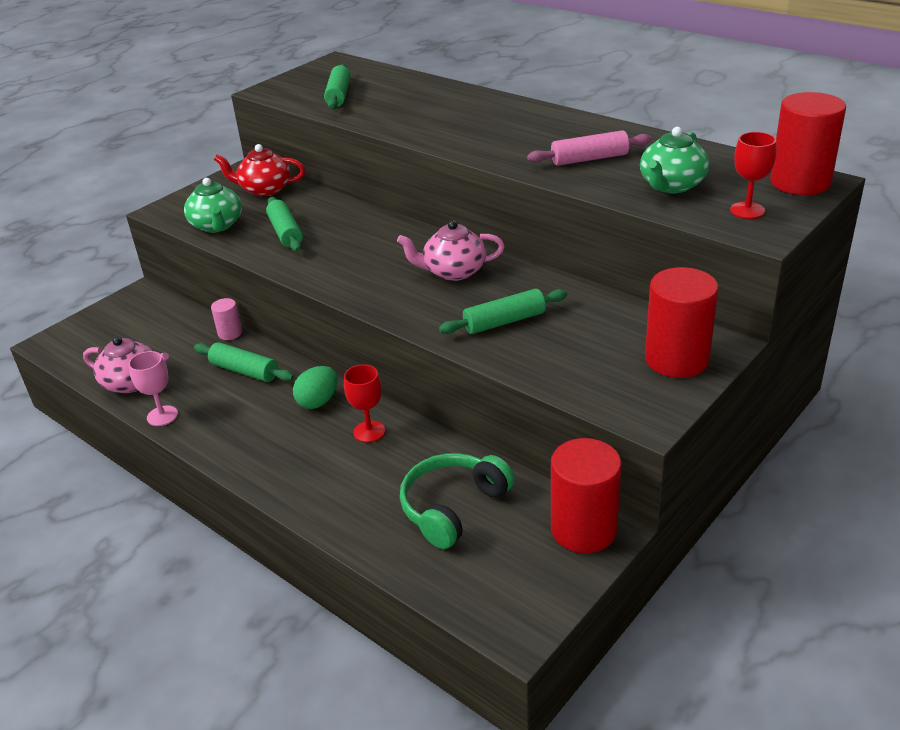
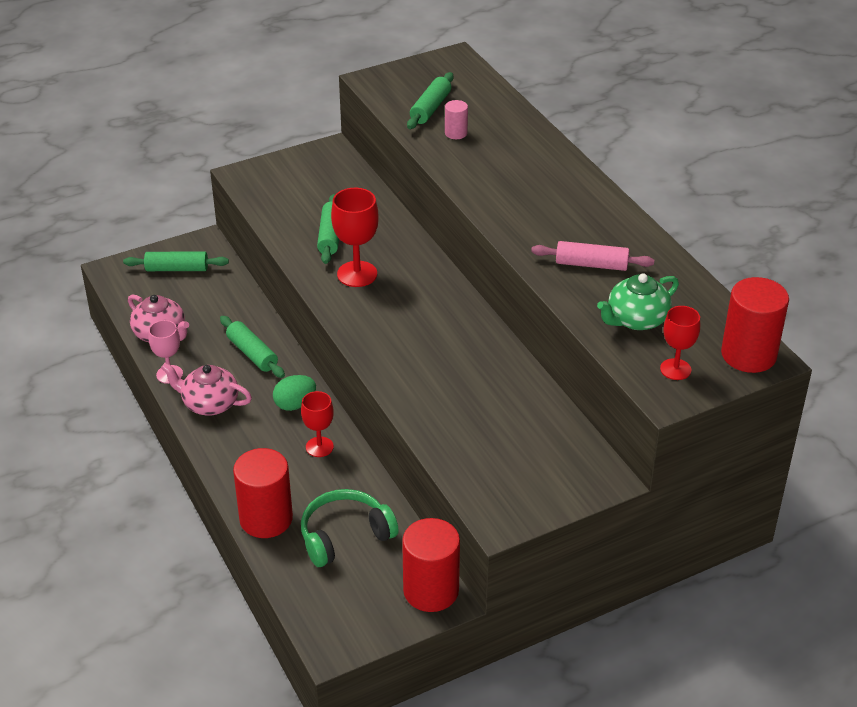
camera: 20 degrees right, 5 degrees up
(217, 225) = (278, 208): green teapot -> none
(230, 333) = (259, 311): pink cylinder -> pink cylinder (456, 133)
(265, 189) = (339, 178): red teapot -> none
(334, 254) = (357, 274): none -> red goblet
(453, 271) = (443, 328): pink teapot -> pink teapot (209, 404)
(504, 321) = (451, 394): green rolling pin -> green rolling pin (177, 269)
(676, 359) = (561, 479): red cylinder -> red cylinder (266, 519)

